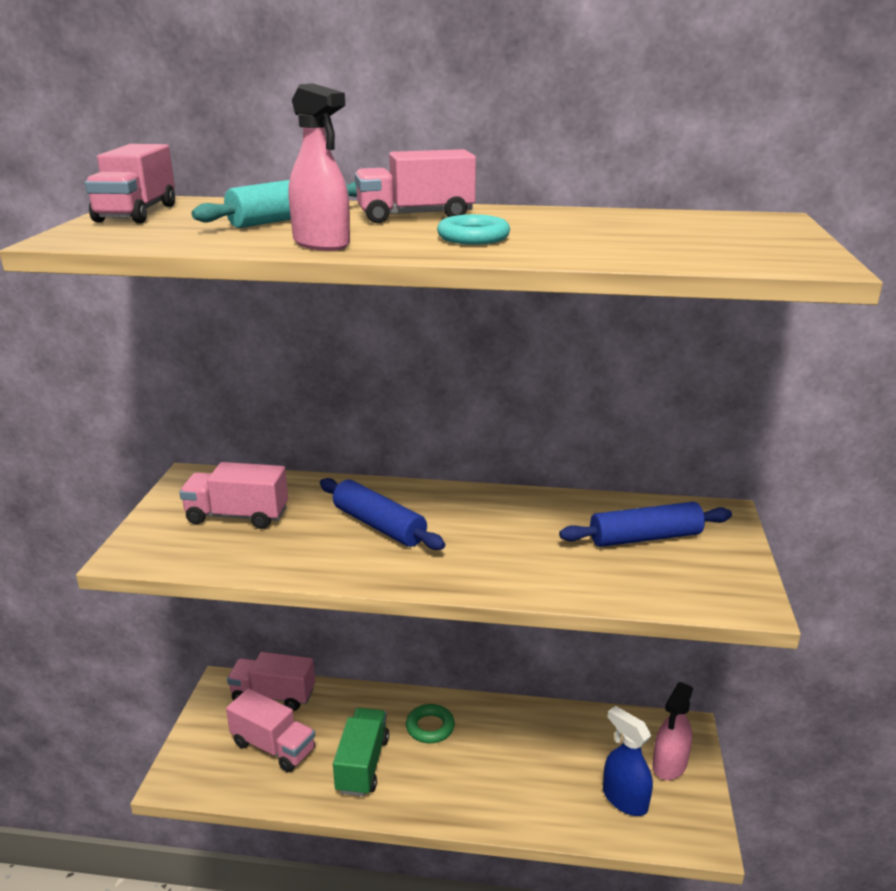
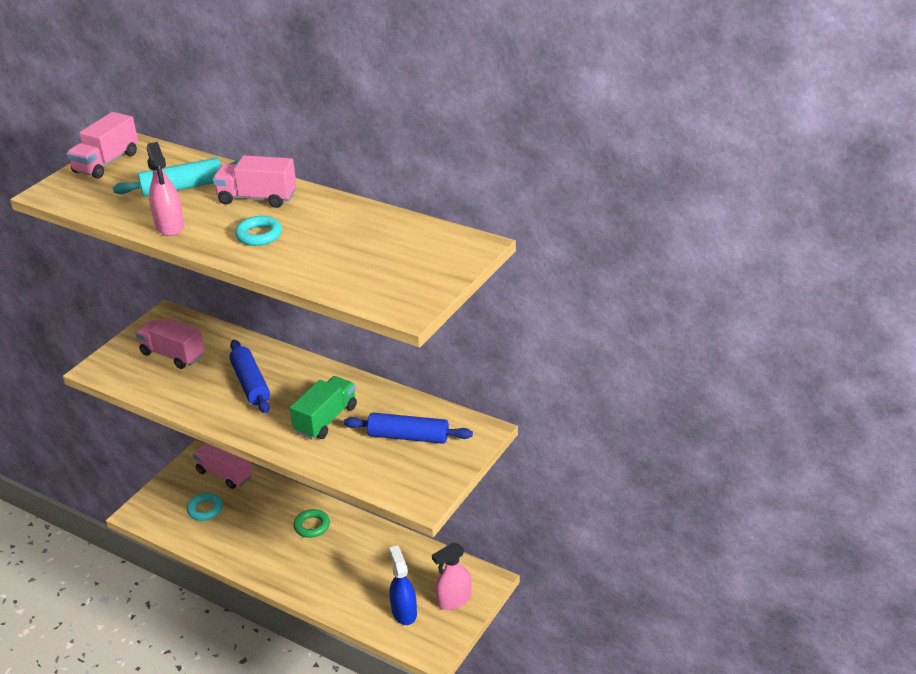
camera: 25 degrees right, 10 degrees up
(273, 747) = (205, 509): pink truck -> turquoise ring
(362, 765) = (252, 538): green truck -> green truck (326, 419)

